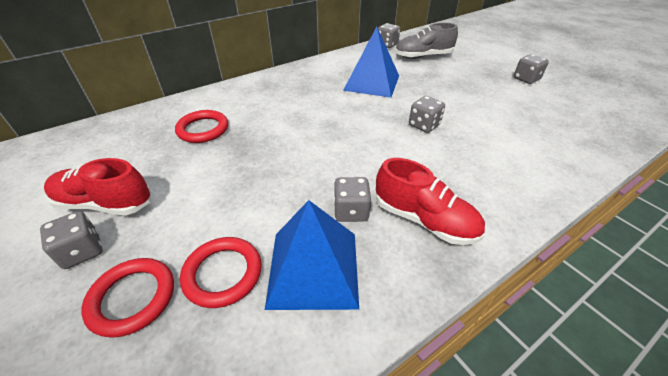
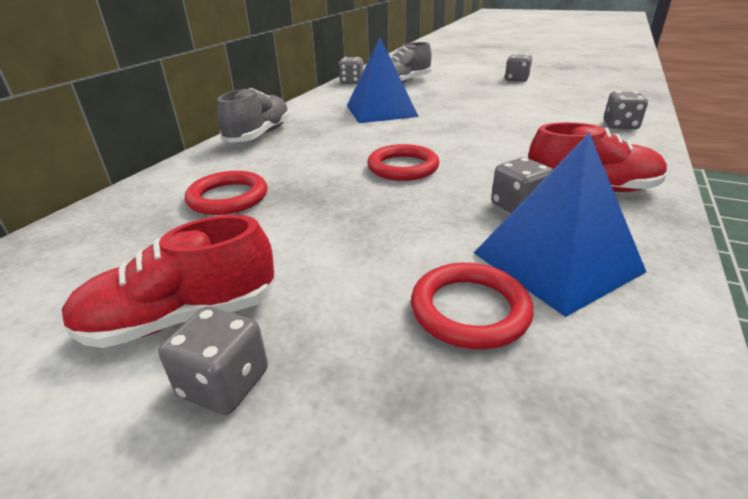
camera: 30 degrees left, 10 degrees down
(132, 298) = (390, 390): red ring -> red ring (403, 167)
(272, 81) = (259, 135): none -> grey shoe
(424, 125) = (482, 127): grey dice -> grey dice (620, 125)

